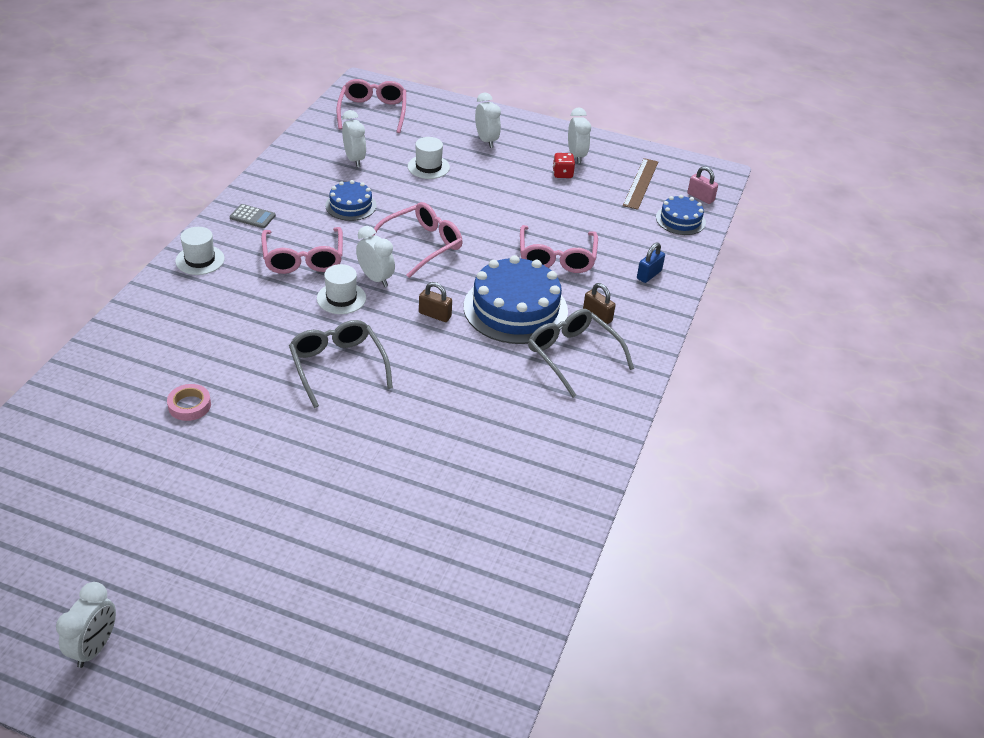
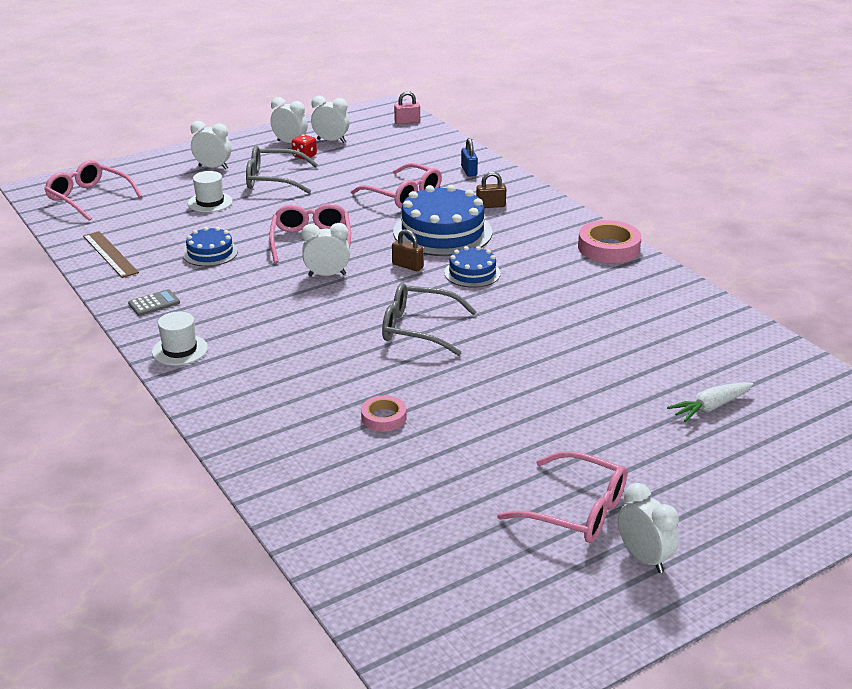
camera: 50 degrees left, 10 degrees down
(303, 259) = (253, 298): pink glasses -> pink glasses (576, 510)
(341, 298) = (332, 298): white hat -> none
(354, 159) = (146, 229): white clock -> white clock (331, 141)
(366, 610) = (710, 407): none -> white carrot
(435, 315) = (407, 266): brown padlock -> brown padlock turned 60 degrees clockwise
(572, 355) = (522, 230): grey glasses -> grey glasses (273, 179)
(600, 426) = (608, 248): none -> pink tape
(641, 183) = (360, 134): brown ruler -> brown ruler (110, 254)
(680, 220) = (423, 138): blue cake -> blue cake (472, 273)

